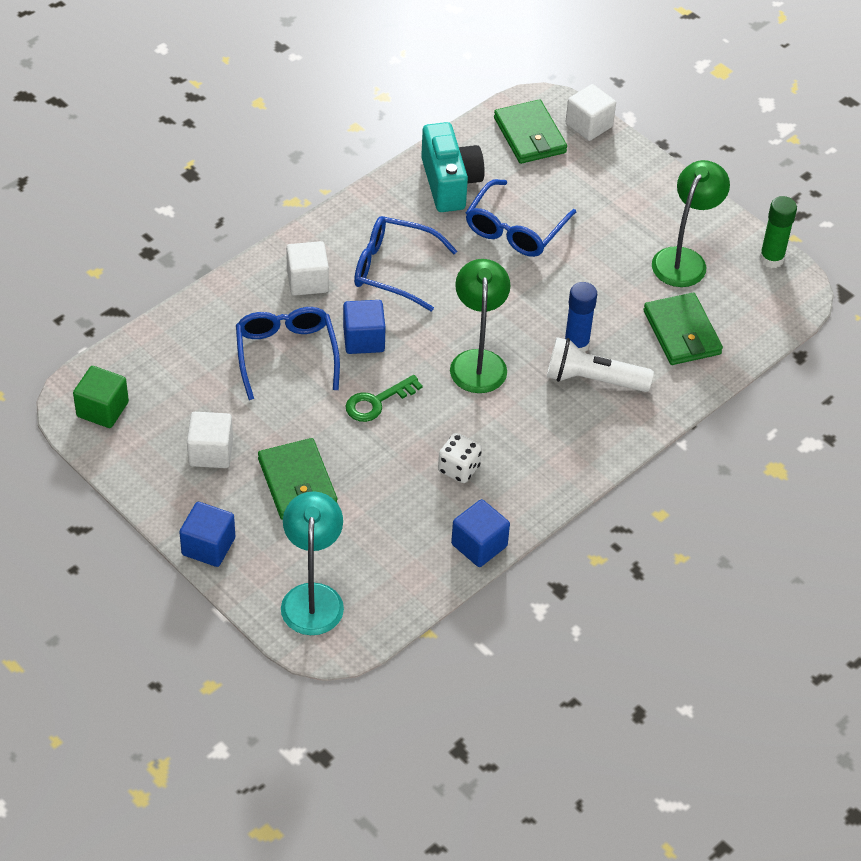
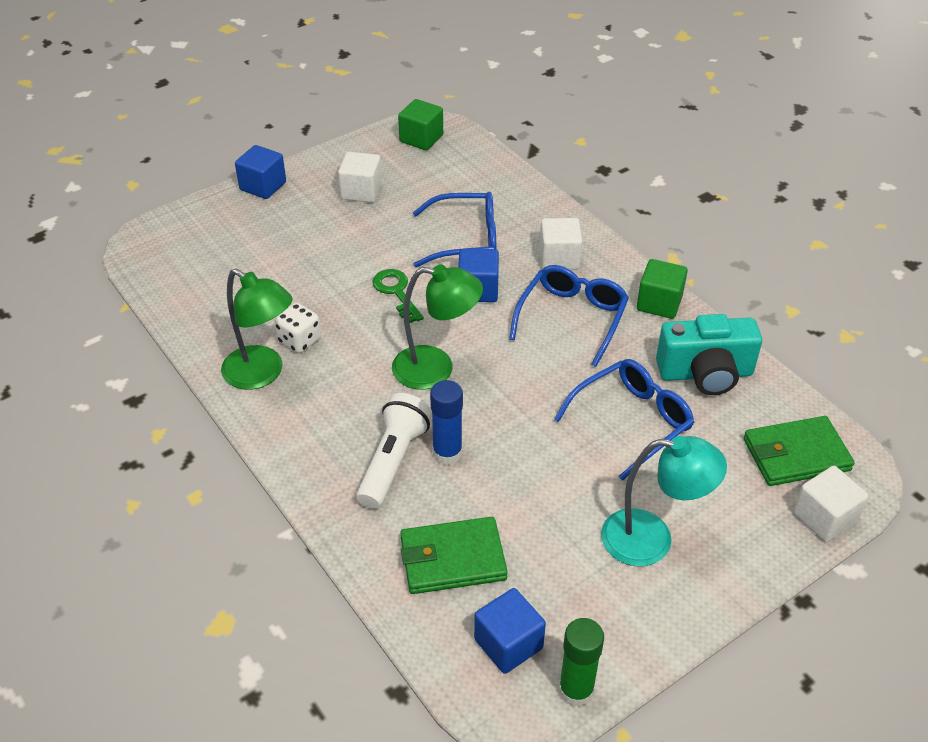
camera: 100 degrees right, 5 degrees down
(297, 482) = (314, 237): green wallet -> none
(313, 597) = (189, 238): turquoise lamp -> turquoise lamp (652, 539)
(363, 210) = (659, 303): none -> green cube
(479, 545) = (203, 345): blue cube -> blue cube (508, 644)
(515, 229) = (632, 421): blue glasses -> blue glasses turned 105 degrees clockwise
(684, 259) = (578, 583): green lamp -> green lamp (262, 374)

